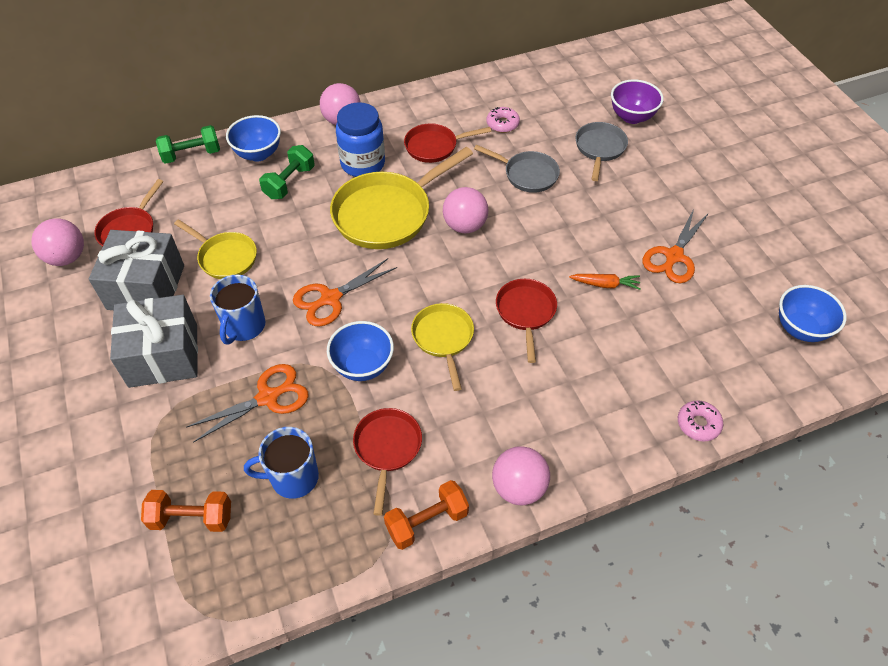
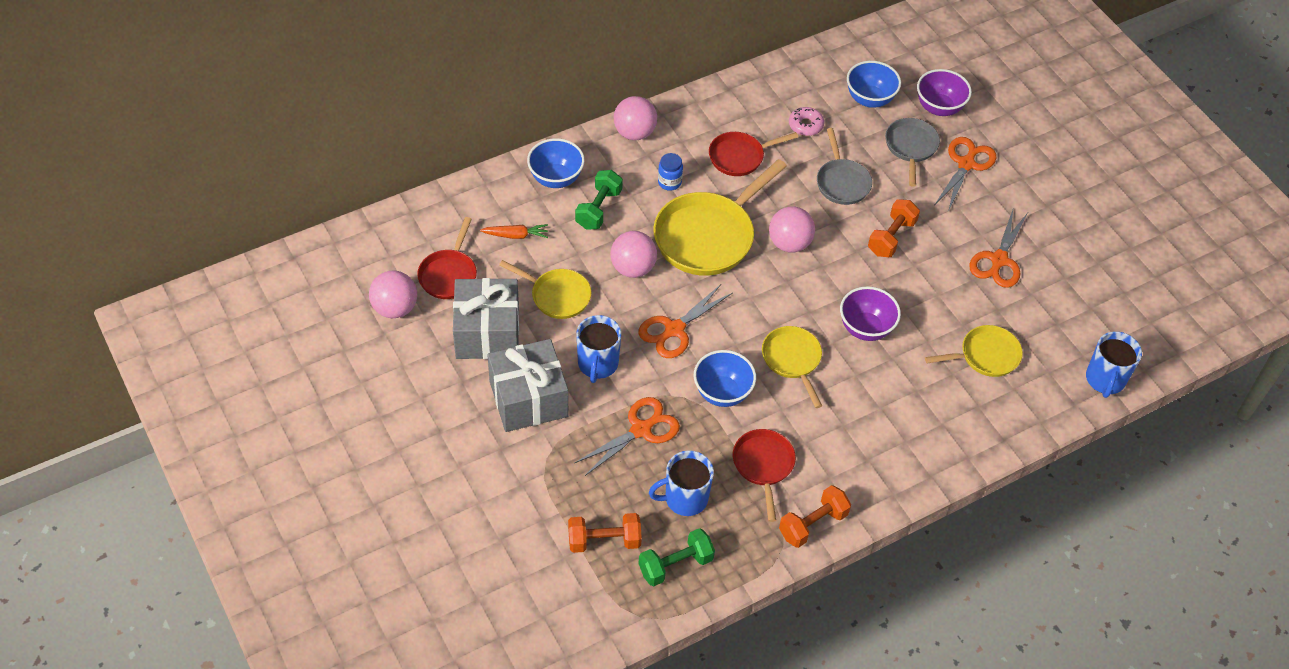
camera: 10 degrees left, 0 degrees up
(192, 155) = (485, 184): green dumbbell -> green dumbbell (675, 565)
(363, 164) = (669, 182): blue jar -> blue jar, size x0.51
(518, 487) = (887, 488): pink ball -> pink ball (633, 268)
(525, 312) = (865, 328): red pan -> purple bowl
(527, 174) = (842, 182): grey pan -> grey pan turned 60 degrees clockwise
(567, 227) = (891, 237): none -> orange dumbbell
(605, 284) = (937, 294): orange carrot -> orange carrot (515, 235)
(648, 350) = (985, 356): none -> yellow pan
(651, 166) = (966, 164): none -> orange scissors
(698, 424) = (1038, 419): pink donut -> none
(777, 387) = (1105, 380): none -> blue mug
(800, 329) = (1123, 323): blue bowl -> blue bowl (869, 99)

